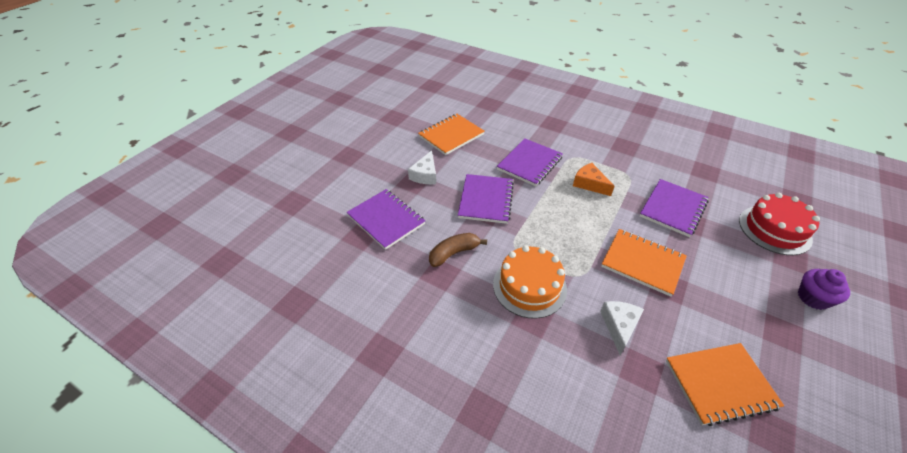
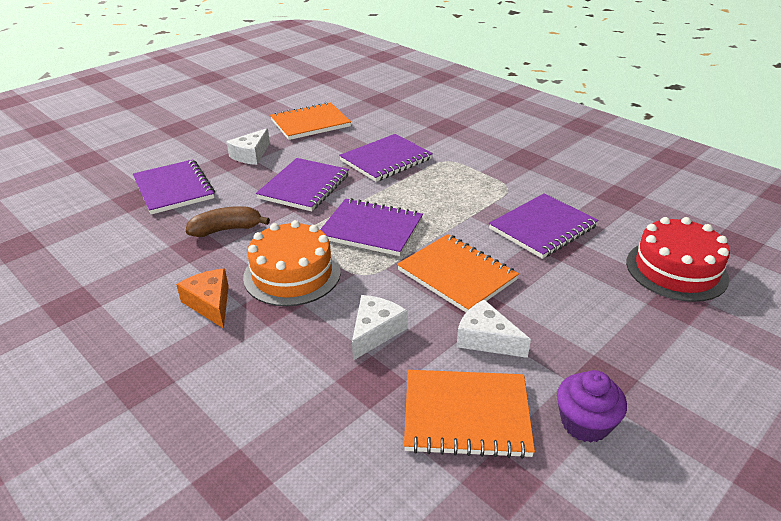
camera: 15 degrees right, 10 degrees down
(559, 232) = (371, 229): none -> purple notebook
(589, 184) = (448, 189): orange cheese -> orange cheese (210, 303)
(694, 315) = (486, 339): none -> white cheese
(813, 298) = (678, 351): purple cupcake -> purple cupcake (585, 423)

